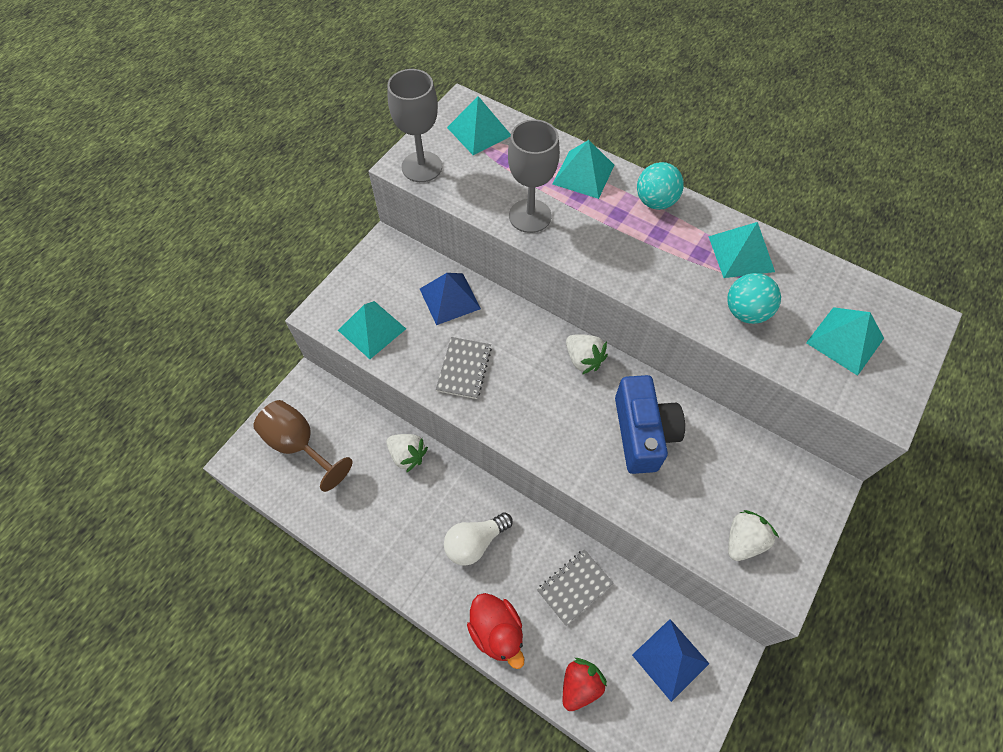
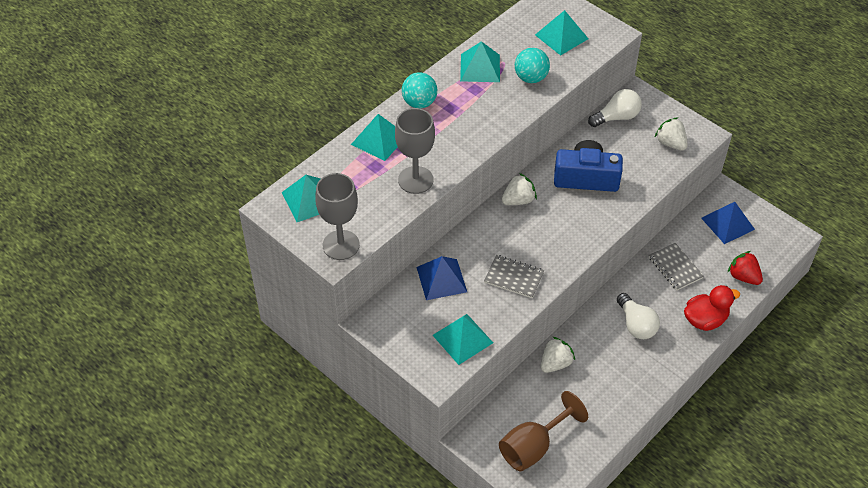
camera: 80 degrees left, 10 degrees down
(767, 462) = (616, 117): none -> white light bulb

